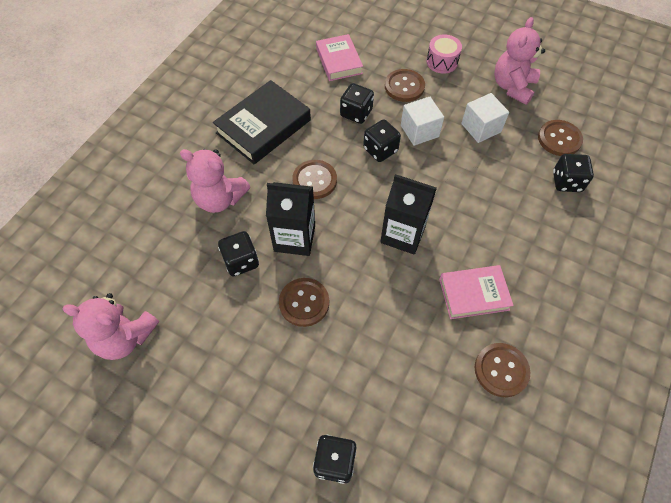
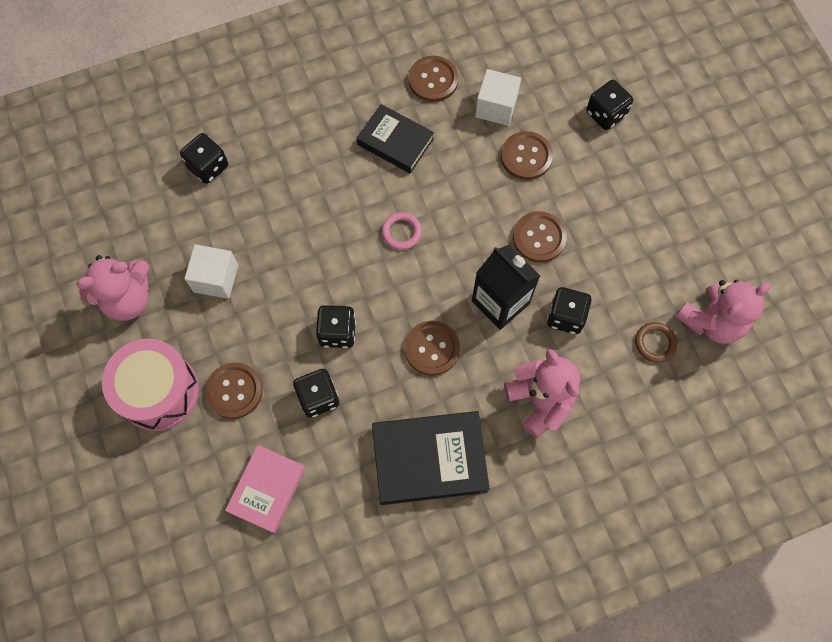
camera: 140 degrees left, 10 degrees up
(125, 337) = (711, 321): pink teddy bear -> pink teddy bear turned 90 degrees clockwise
(162, 289) = (655, 343): none -> brown ring
(403, 234) = (401, 232): black carton -> pink ring
(419, 131) = (277, 323): white cube -> white cube (496, 107)
(442, 62) = (159, 391): pink drum -> pink drum, size x1.75
(473, 294) = (395, 142): pink book -> black book
(559, 139) = (160, 209): brown button -> brown button (526, 157)

